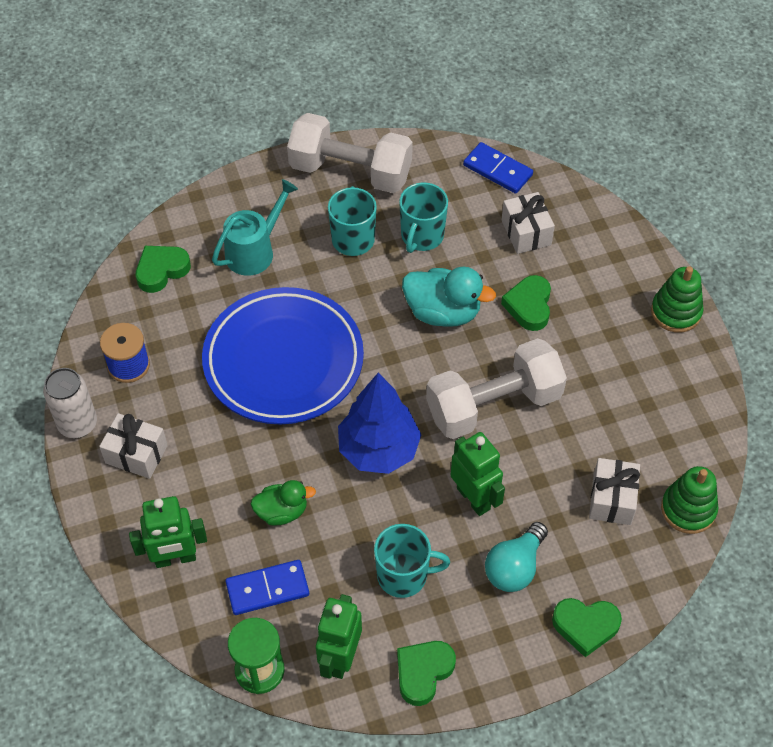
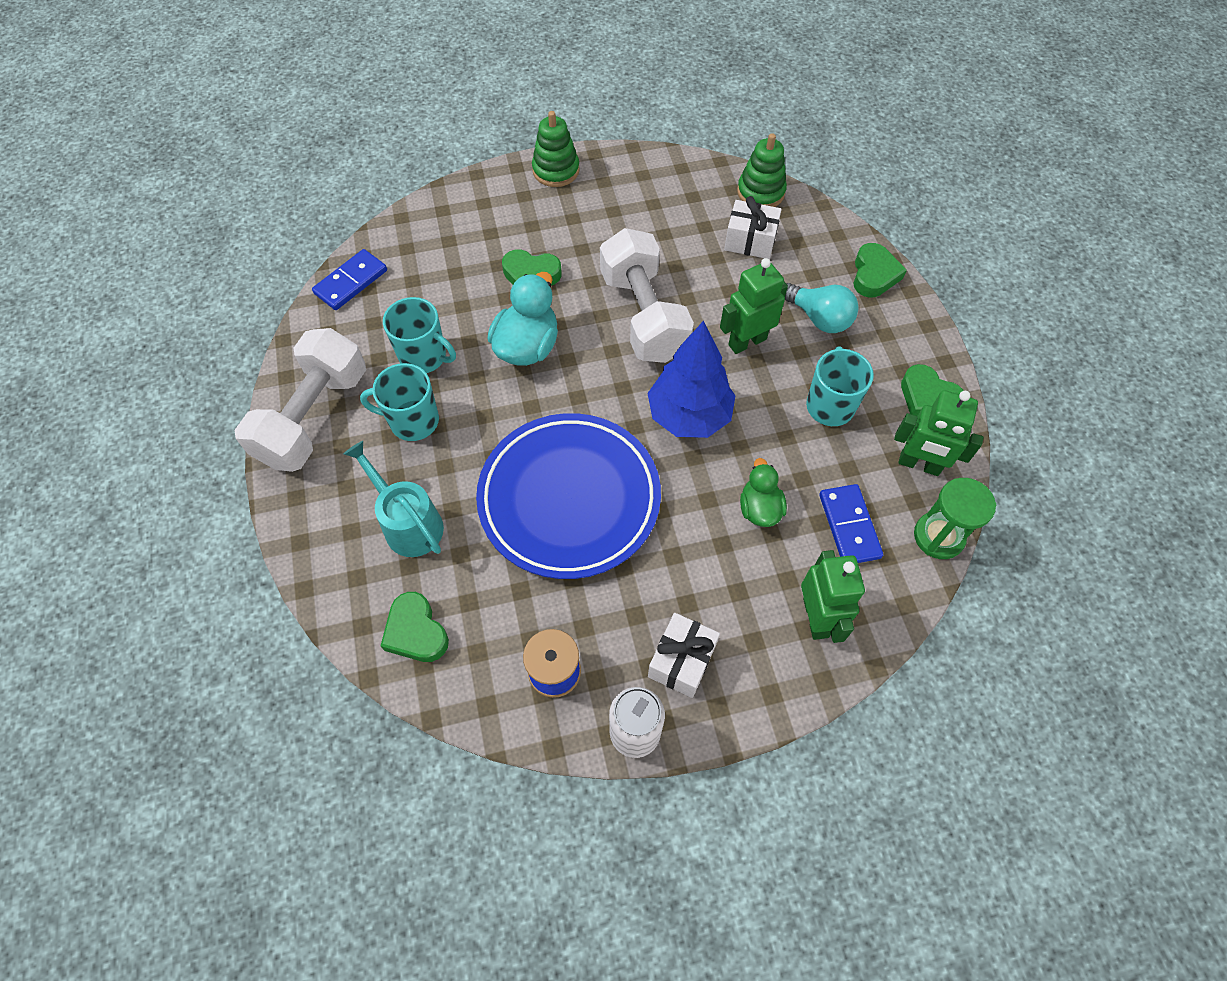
camera: 85 degrees left, 5 degrees up
(526, 232) = (439, 267): white gift -> none

